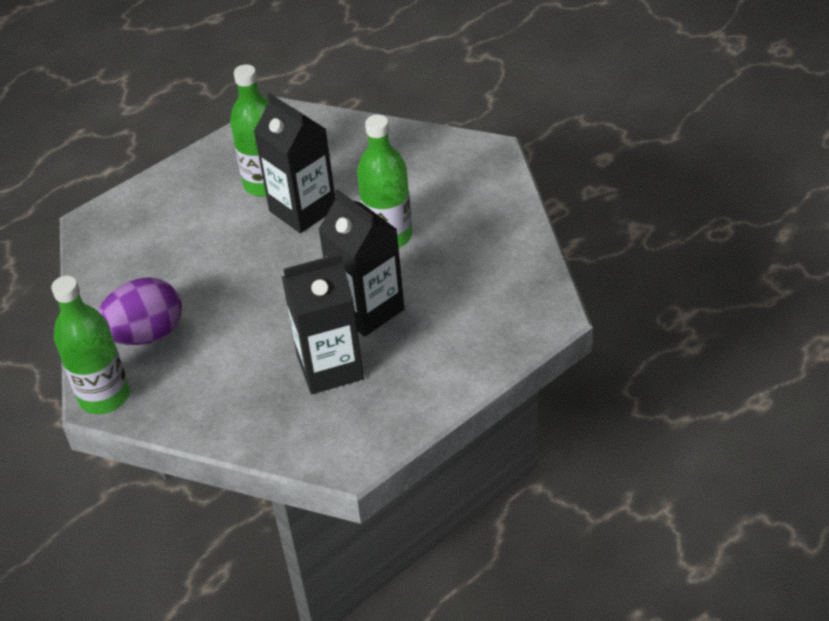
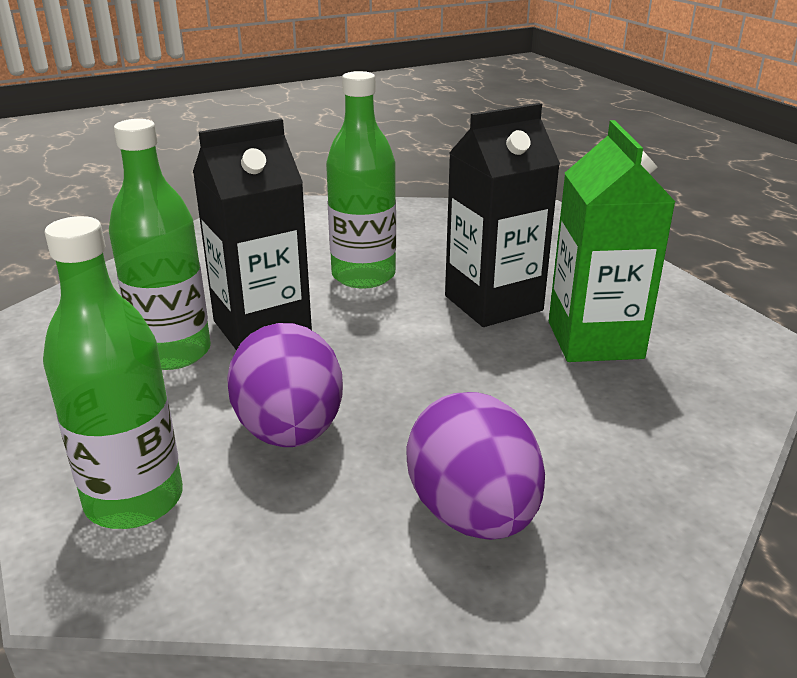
camera: 80 degrees left, 15 degrees down
(104, 396) = (631, 587): green bottle -> green bottle (134, 500)
(200, 253) = (290, 432): none -> purple egg
(330, 367) = (595, 340): black carton -> green carton

